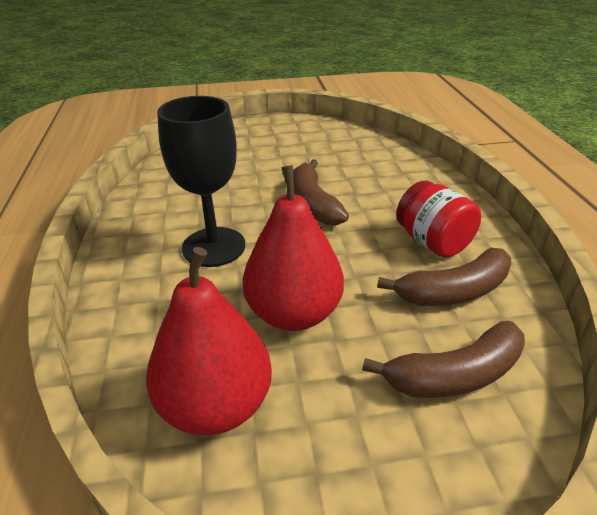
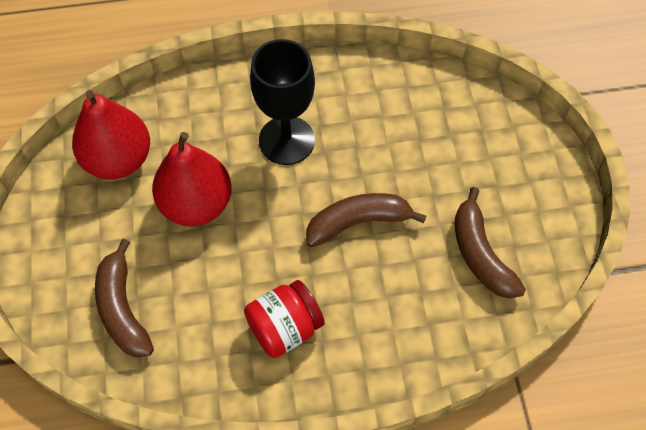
camera: 90 degrees right, 25 degrees up
(453, 291) = (211, 330): brown banana -> brown banana (480, 254)

